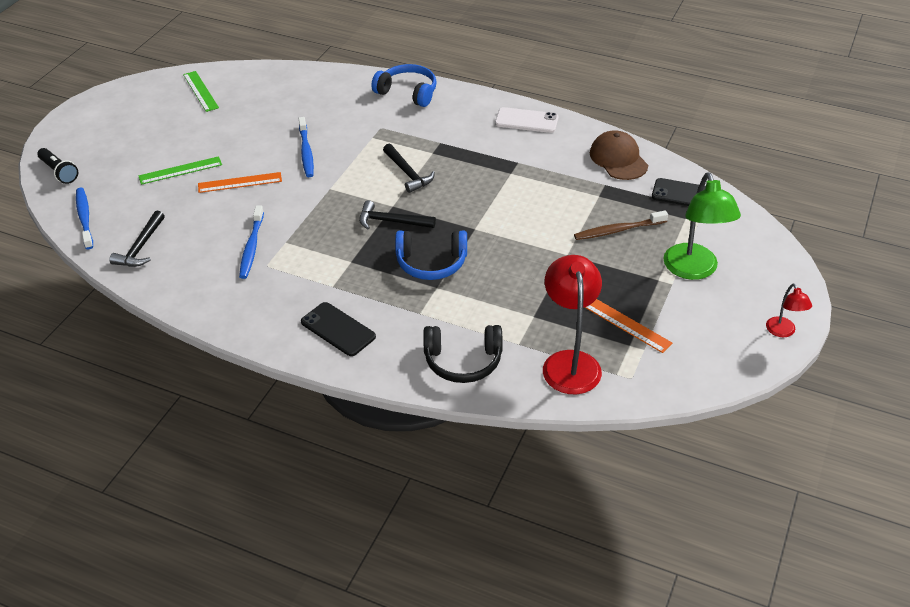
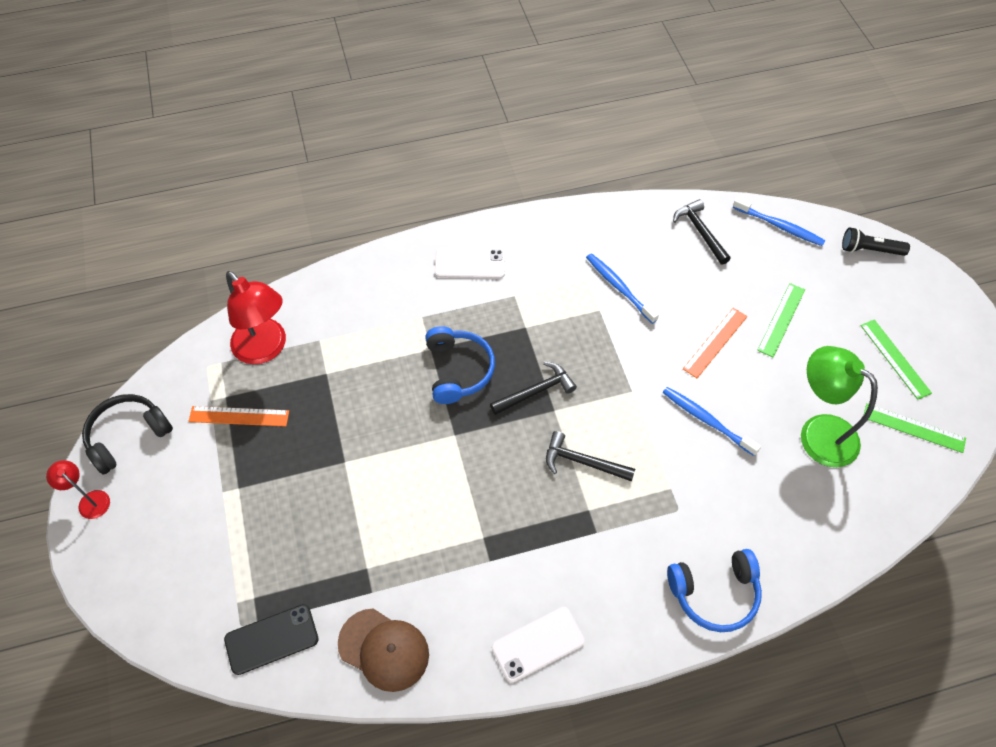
camera: 140 degrees right, 15 degrees up
(153, 119) = (895, 358): none -> green ruler
(338, 329) = (470, 264): black phone -> white phone
(431, 263) = (458, 370): blue headphones -> blue headphones turned 120 degrees clockwise
(463, 361) = (351, 298): black headphones -> black headphones (128, 436)
(618, 230) = (315, 529): brown toothbrush -> none
(693, 270) = (209, 524): green lamp -> green lamp (818, 432)

